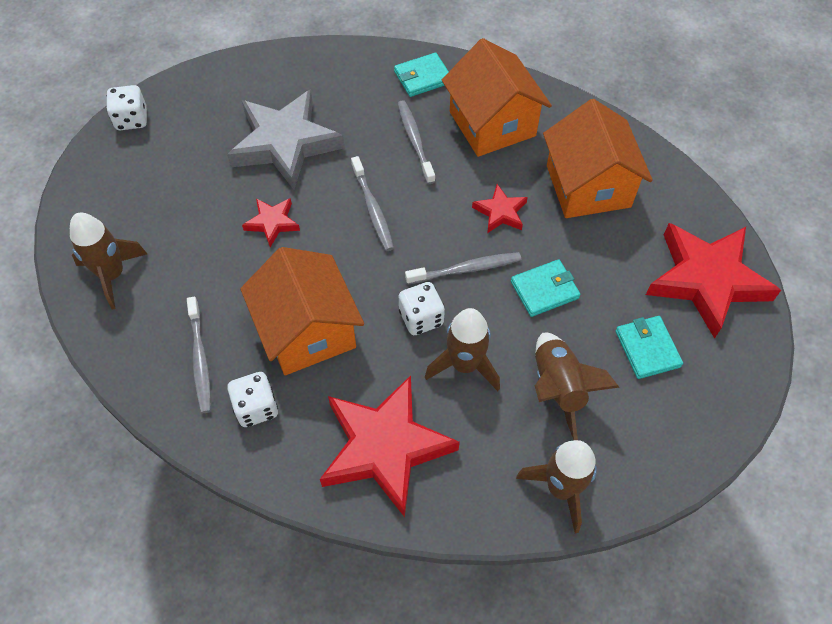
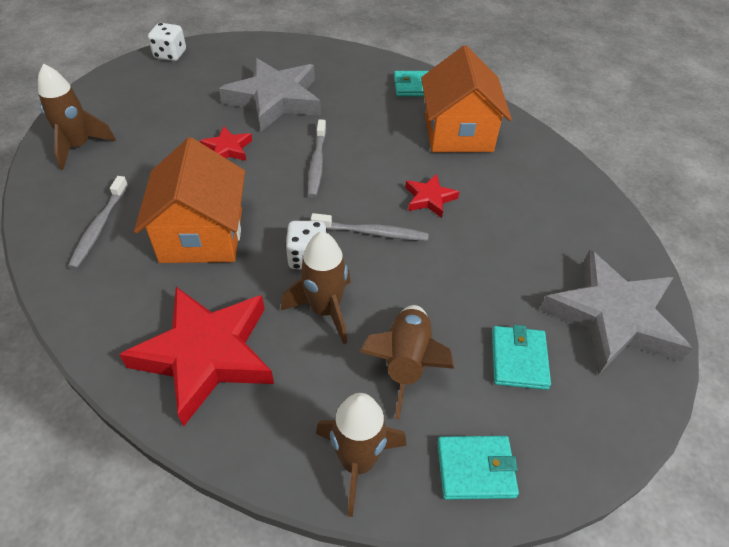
camera: 20 degrees right, 10 degrees down
(256, 407) = (117, 280): white dice -> none
(415, 141) = (383, 127): grey toothbrush -> none
(544, 290) = (438, 273): turquoise wallet -> turquoise wallet (475, 469)
(588, 186) = (524, 203): orange house -> none
(706, 280) = (612, 318): red star -> grey star

